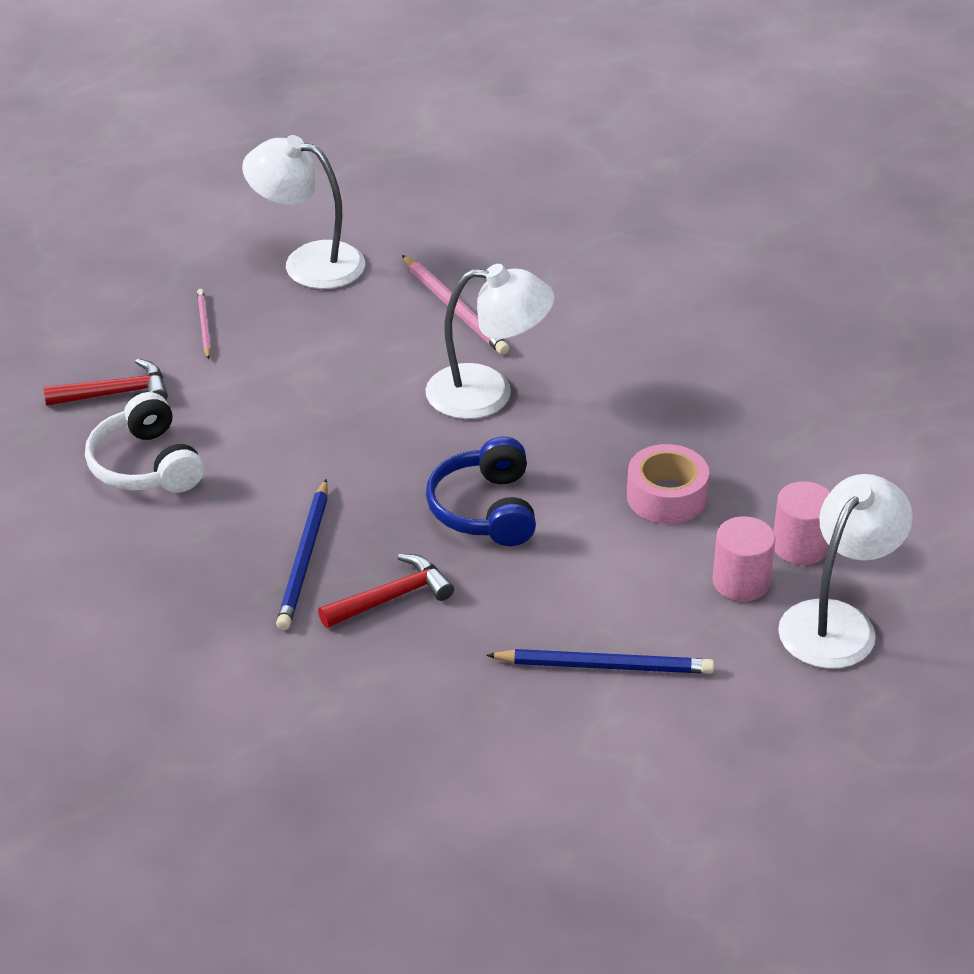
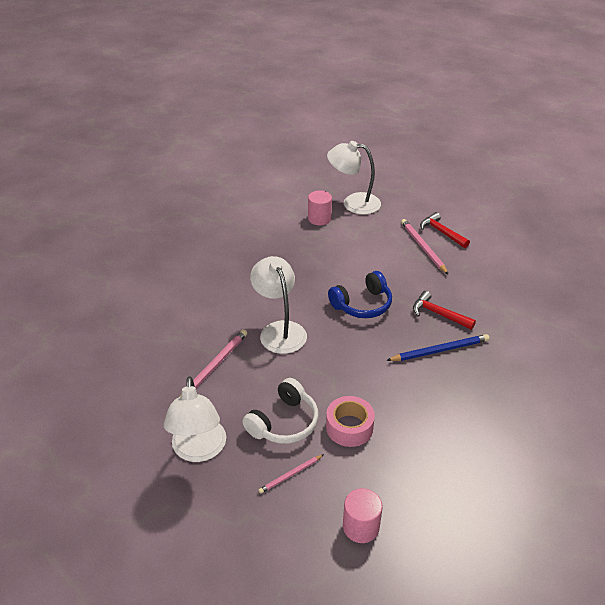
camera: 115 degrees left, 0 degrees up
(116, 393) = (380, 488): red hammer -> red hammer (441, 232)
(146, 465) = (427, 442): white headphones -> white headphones (284, 422)
(604, 666) = (423, 248): blue pencil -> pink pencil
(666, 496) = (315, 257): pink tape -> pink tape (349, 427)
(741, 582) = (350, 227): pink cylinder -> pink cylinder (361, 527)

